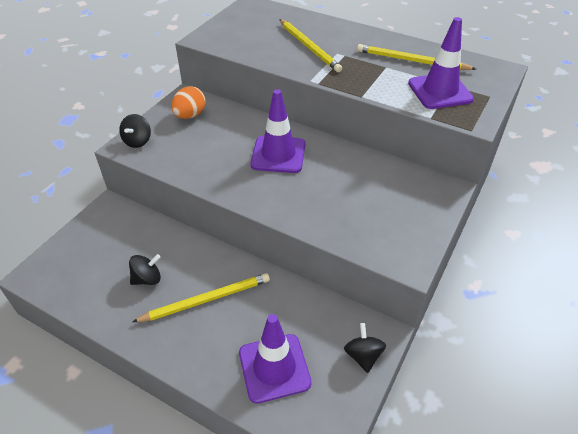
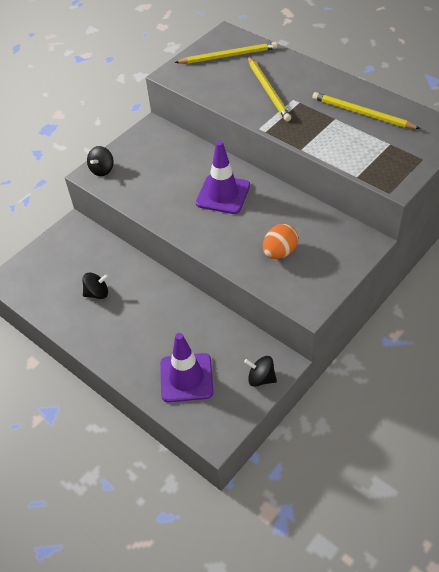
camera: 15 degrees right, 5 degrees up
(190, 115) = (152, 147): orange egg -> orange egg (279, 252)
(206, 300) = (142, 316): yellow pencil -> yellow pencil (228, 56)
(363, 356) = (261, 378): black spinning top -> black spinning top turned 75 degrees counterclockwise
(440, 91) = (376, 150): purple traffic cone -> none

